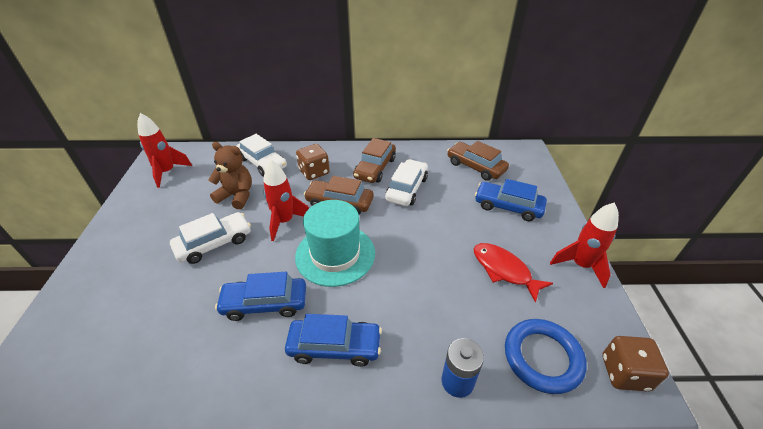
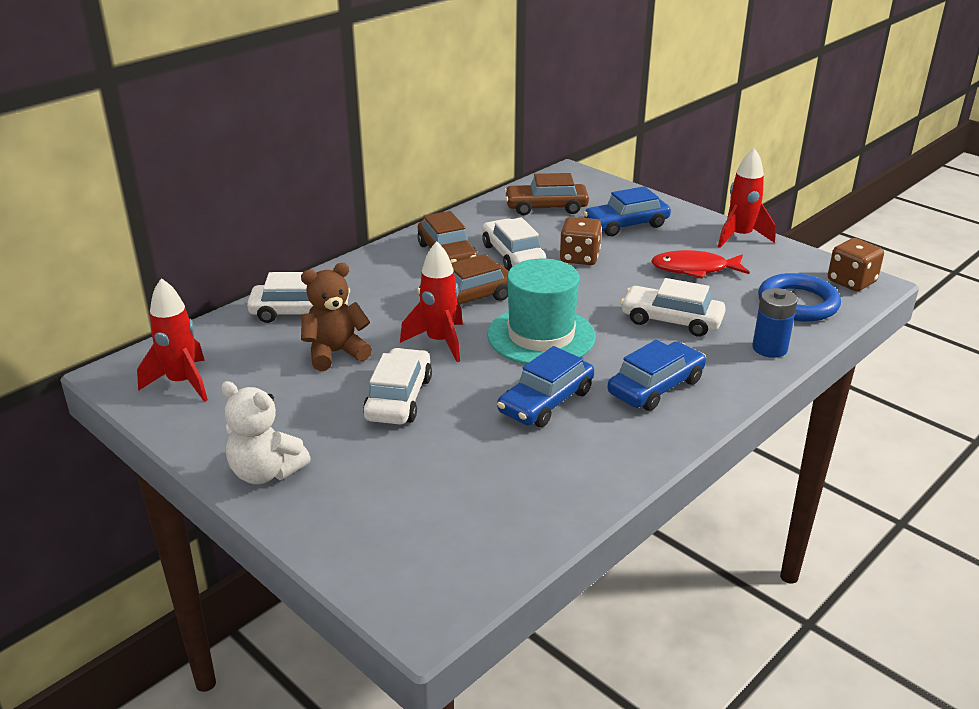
camera: 45 degrees left, 10 degrees down
(109, 244) = (266, 472): none -> white teddy bear
(314, 172) = (385, 289): brown dice -> brown dice (579, 258)
(425, 301) = (671, 320): none -> white car

